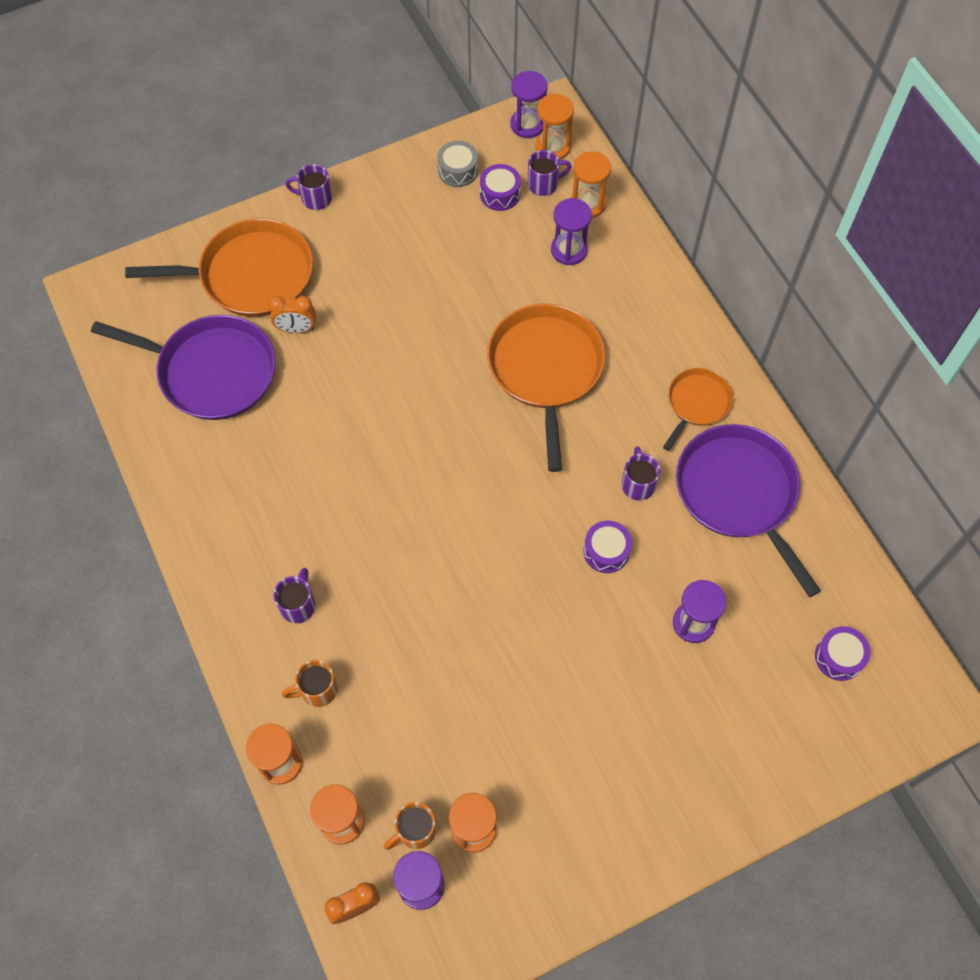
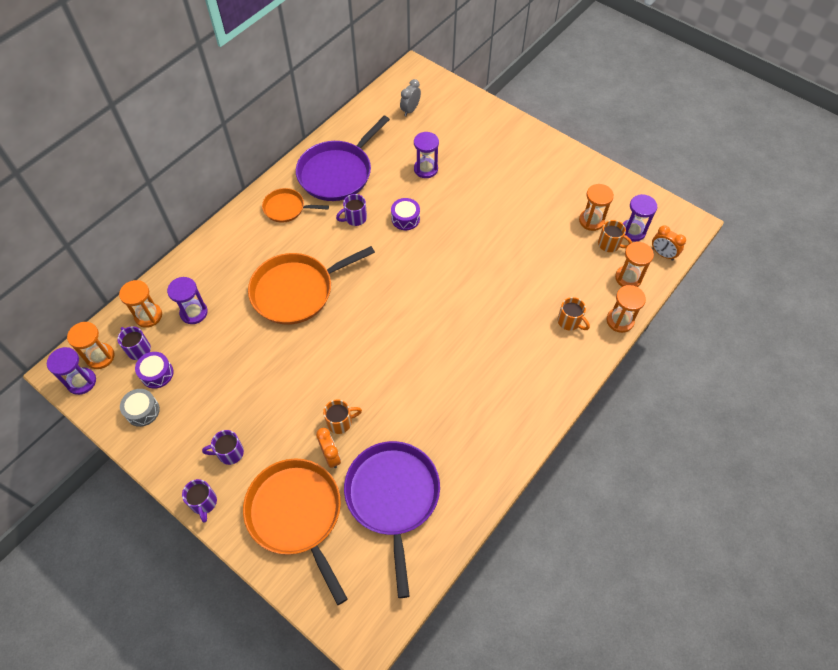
camera: 115 degrees left, 5 degrees down
(298, 605) = (527, 356): purple mug -> purple mug (229, 453)
(332, 353) = (340, 422): none -> orange mug
(839, 657) = (410, 110): purple drum -> grey clock

